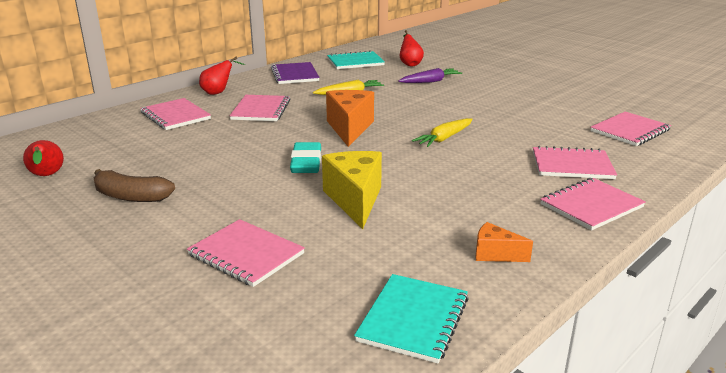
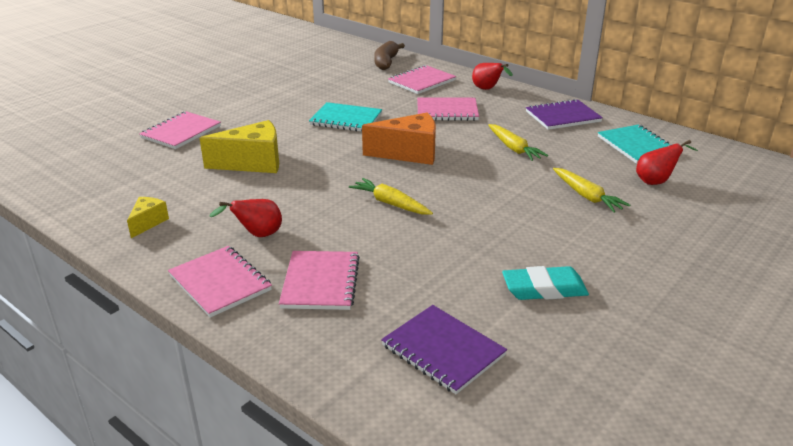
camera: 85 degrees right, 5 degrees up
(47, 176) = (303, 63): red pear -> red pear (257, 235)
(131, 196) = (270, 89): brown banana -> brown banana (386, 62)
(306, 162) = (326, 140): turquoise eraser -> turquoise eraser (544, 289)
(413, 319) = (81, 189): turquoise notebook -> turquoise notebook (346, 119)
(430, 81) = (587, 196): purple carrot -> yellow carrot
(495, 254) = (148, 223): orange cheese -> yellow cheese
(629, 131) = (443, 350): pink notebook -> purple notebook

